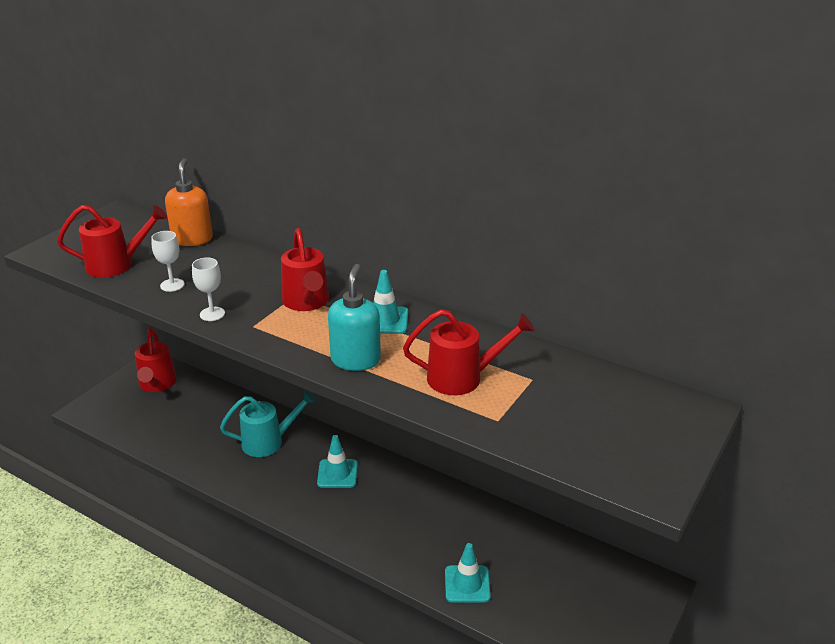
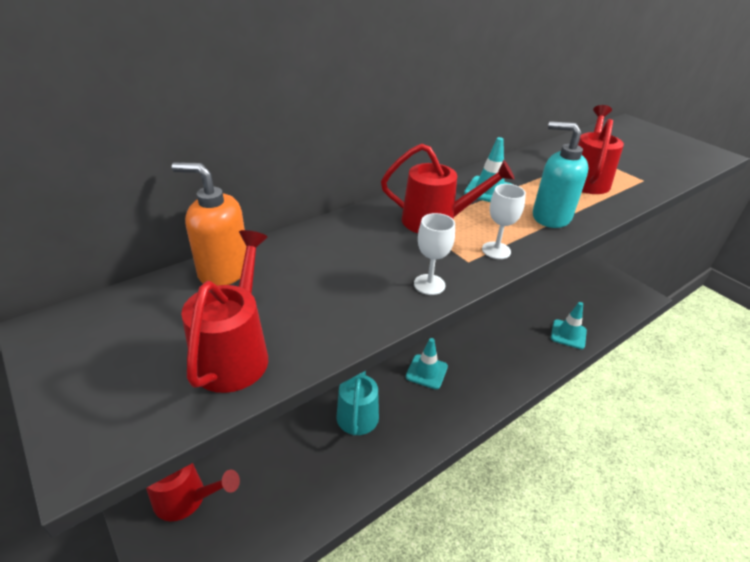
camera: 70 degrees left, 5 degrees up
(172, 285) = (337, 306): white goblet -> white goblet (496, 250)

